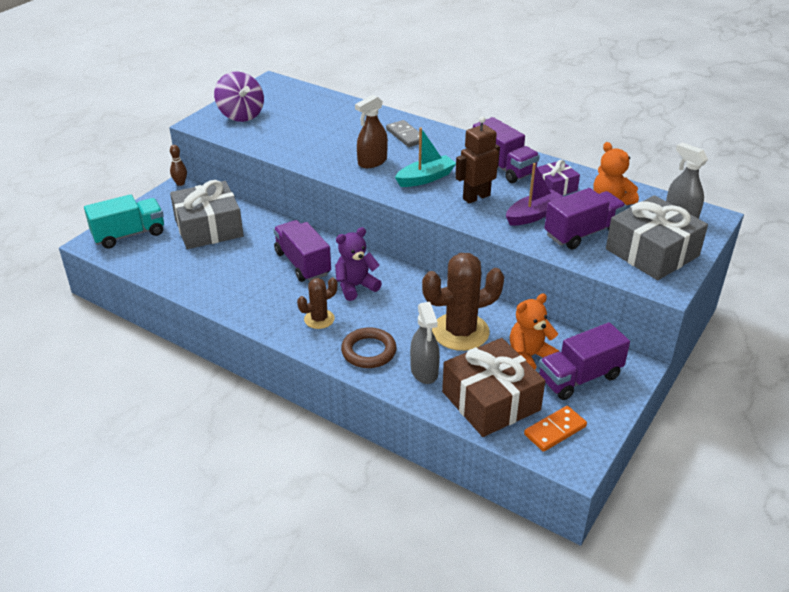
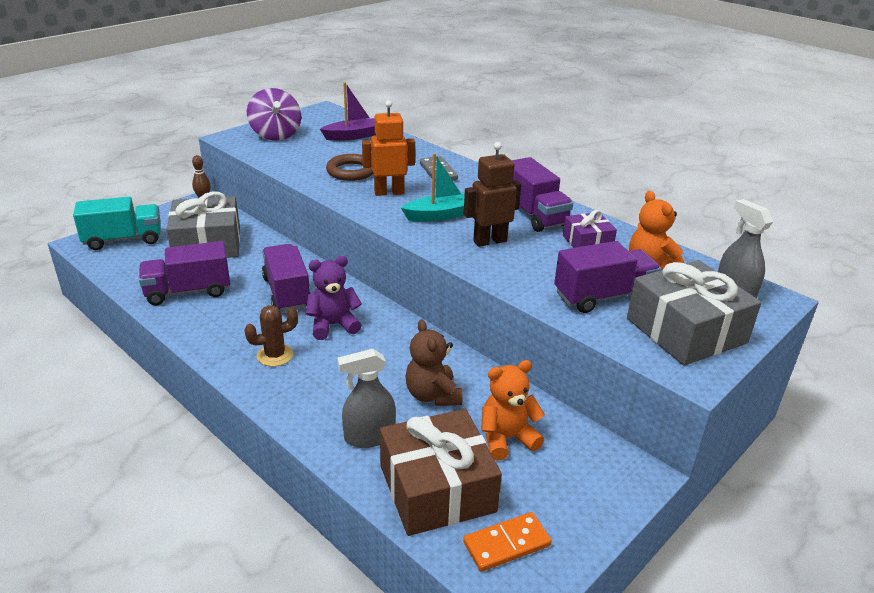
camera: 10 degrees right, 5 degrees down
(368, 351) = (314, 401): brown ring -> brown ring (351, 171)
(372, 162) = (389, 192): brown spray bottle -> orange robot
(424, 371) = (369, 436): grey spray bottle -> grey spray bottle turned 75 degrees clockwise
(460, 332) = (432, 395): brown cactus -> brown teddy bear
(534, 215) = (550, 269): purple boat -> purple boat (353, 136)
(579, 378) = (562, 477): purple truck -> purple truck (188, 291)

